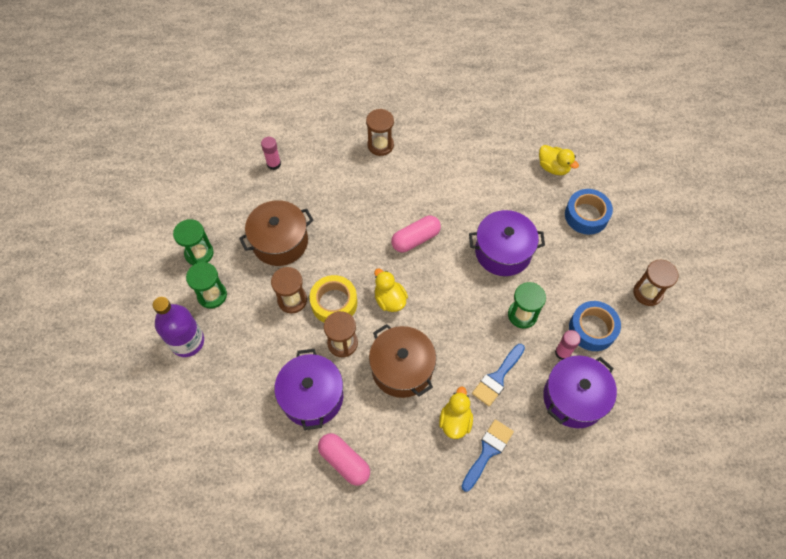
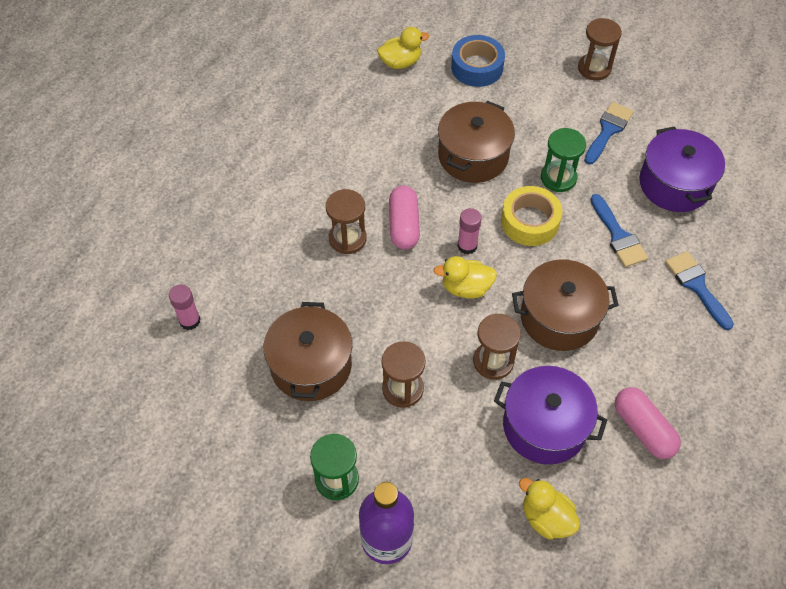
camera: 60 degrees left, 5 degrees down
(199, 253) = (262, 468): green hourglass -> none
(334, 303) = (435, 346): yellow tape -> yellow tape (530, 222)
(344, 461) = (643, 429): pink capsule -> pink capsule turned 75 degrees clockwise
(380, 145) = (251, 197): brown hourglass -> brown hourglass (347, 239)
(455, 421) = (648, 298): yellow duck -> yellow duck (546, 518)
(503, 252) = (473, 156): purple pot -> brown pot
(562, 352) = (620, 167): pink glue stick -> pink glue stick (467, 246)
(592, 329) = (608, 130): blue tape -> blue brush

